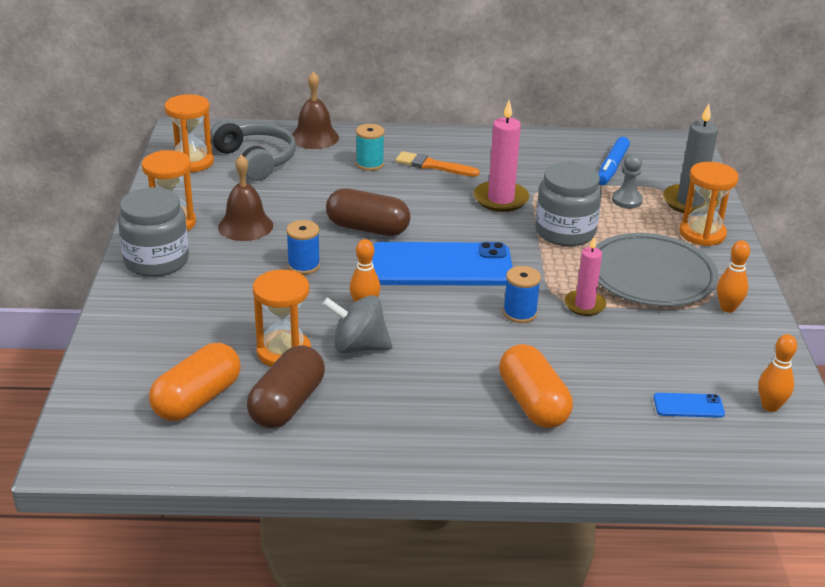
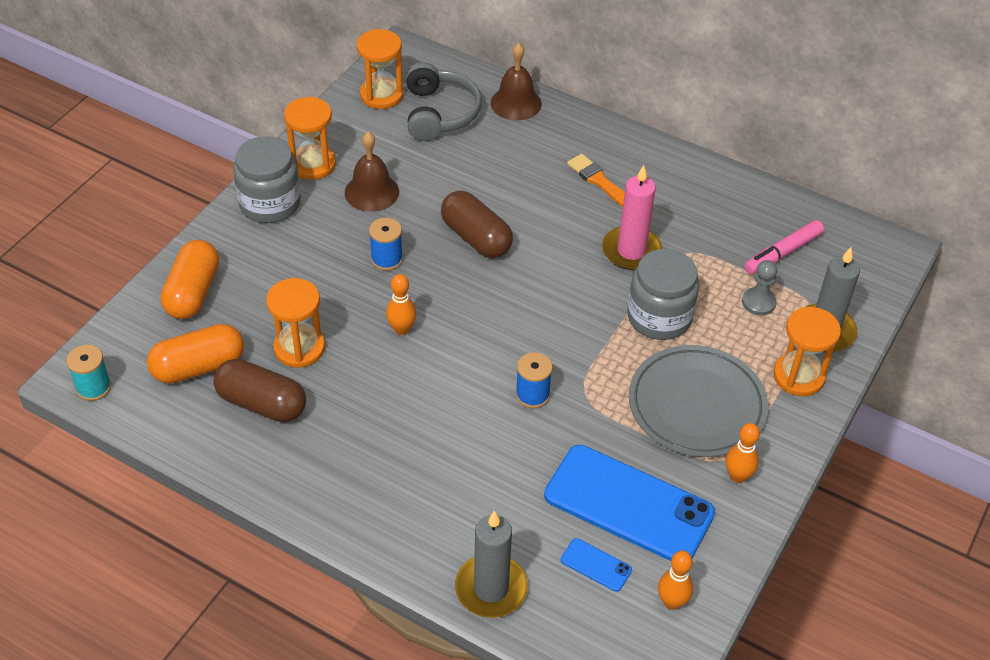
camera: 30 degrees right, 15 degrees up
(287, 404) = (262, 403): brown capsule -> brown capsule turned 60 degrees clockwise
(358, 346) = (363, 369): grey spinning top -> none
(369, 164) = (541, 157): turquoise spool -> turquoise spool (93, 387)
(441, 266) = (507, 309): blue phone -> blue phone (628, 504)
(532, 403) = (460, 497): orange capsule -> orange capsule (193, 292)
(584, 305) = (600, 412): pink candle -> none
(611, 167) = (782, 253): blue marker -> pink marker
(624, 457) = (491, 588): none -> grey candle

